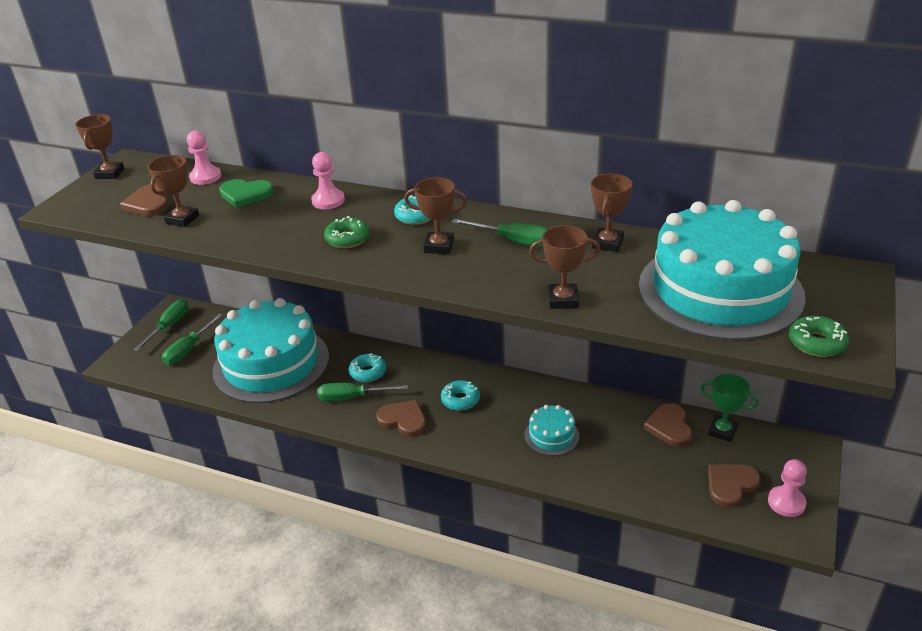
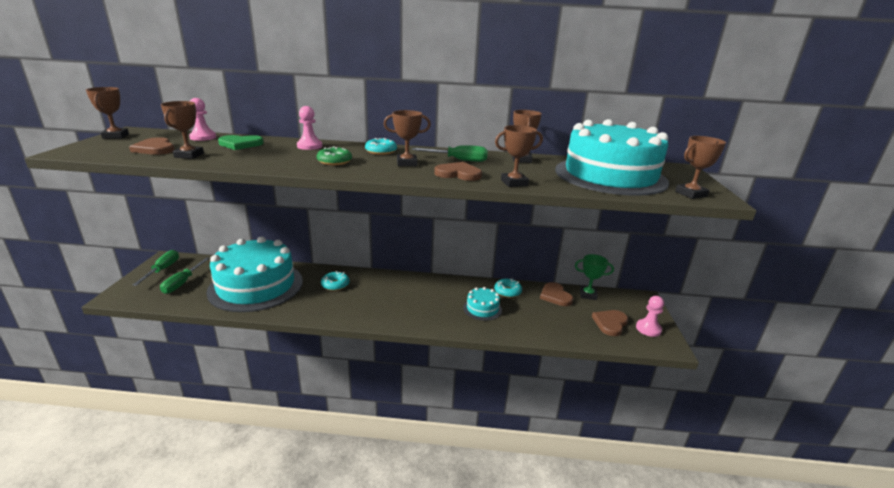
camera: 20 degrees left, 10 degrees down
(352, 397) = (328, 301): green screwdriver -> none
(403, 419) = (372, 310): brown heart -> brown heart (458, 174)
(460, 400) = (410, 294): turquoise donut -> turquoise donut (507, 291)
(816, 343) = (690, 194): green donut -> brown trophy

